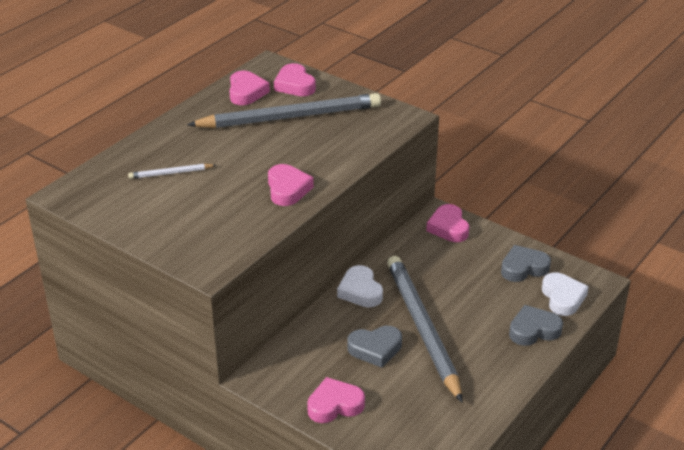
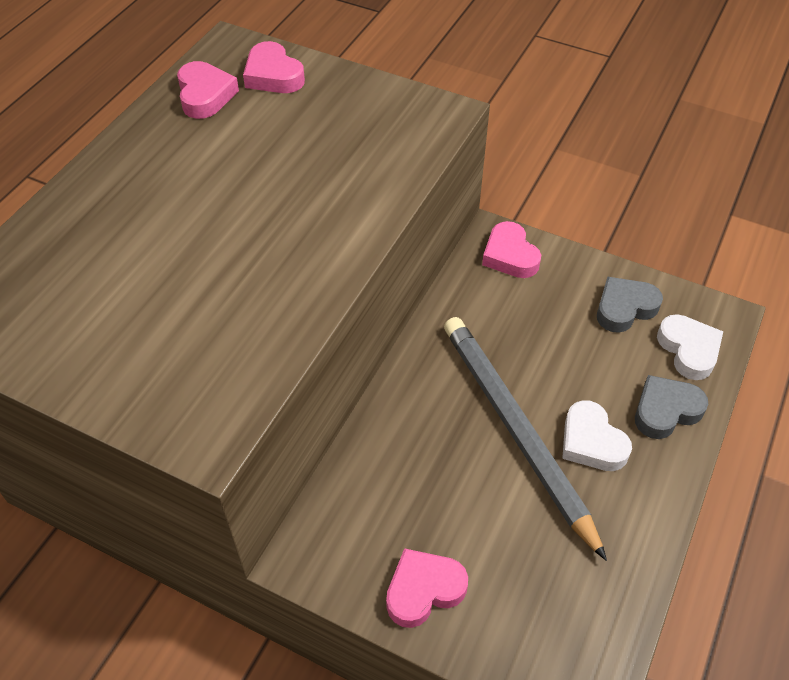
camera: 10 degrees left, 15 degrees up
(171, 173) = (114, 256): white pencil -> none
(287, 189) = (301, 263): pink heart -> none
(289, 117) = (277, 132): grey pencil -> none
(360, 291) = (416, 378): white heart -> white heart (591, 442)
(375, 349) = (459, 477): grey heart -> none

